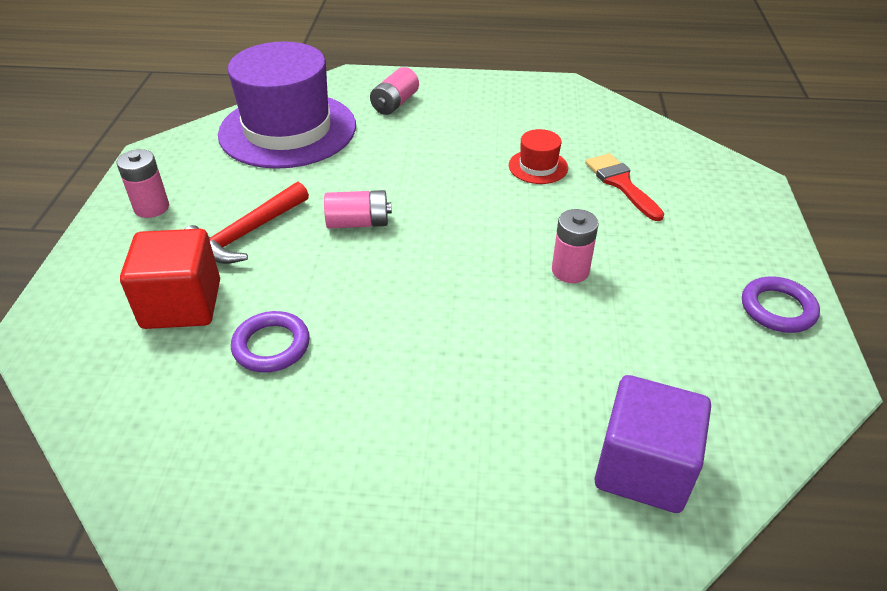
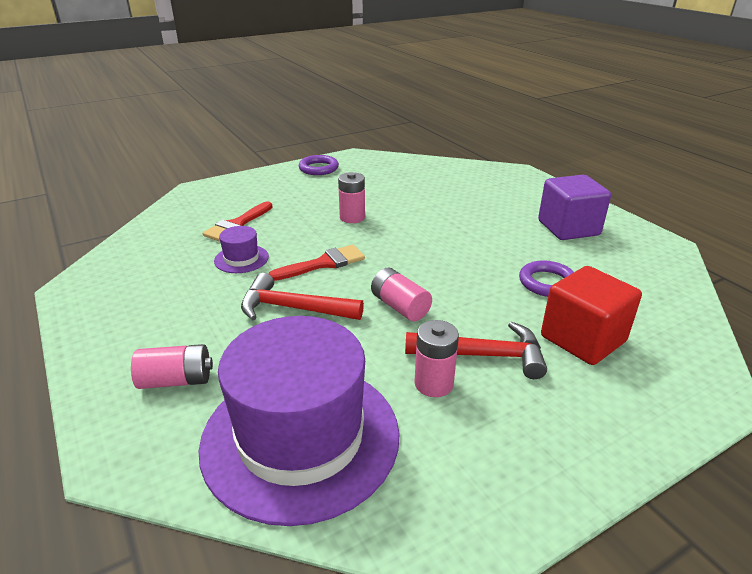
camera: 125 degrees left, 10 degrees down
(151, 207) = (537, 448): pink battery -> pink battery (433, 384)
(422, 168) = (293, 308): none -> red hammer
(479, 209) = (323, 263): none -> red brush
(538, 166) = (241, 259): red hat -> purple hat
(643, 468) = (455, 176): purple cube -> purple cube (568, 228)

